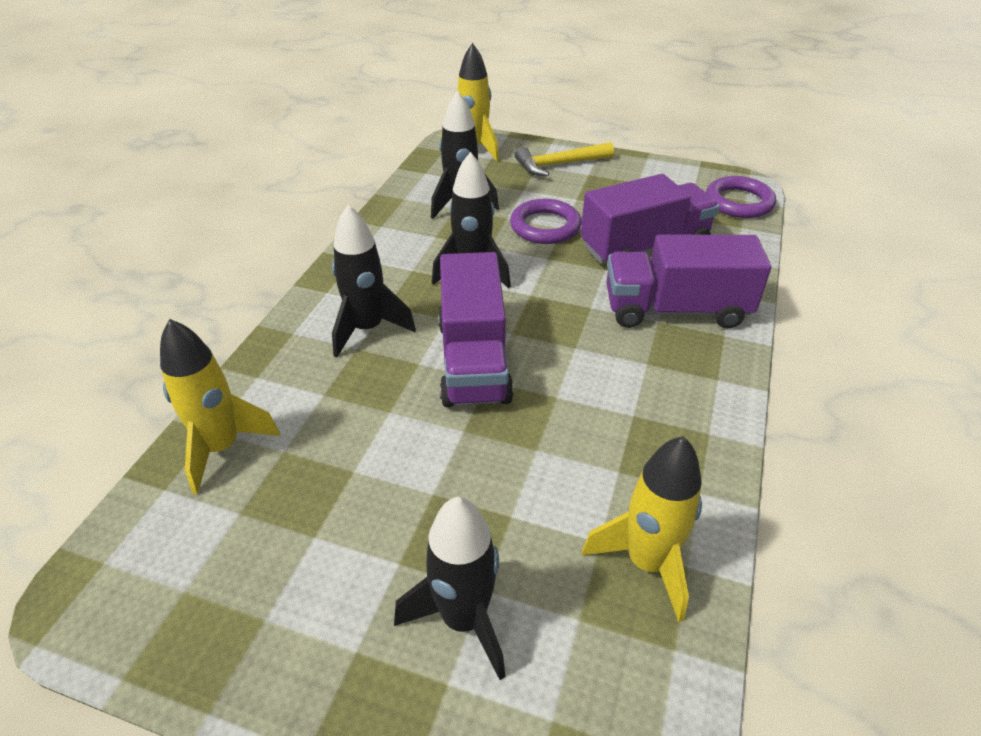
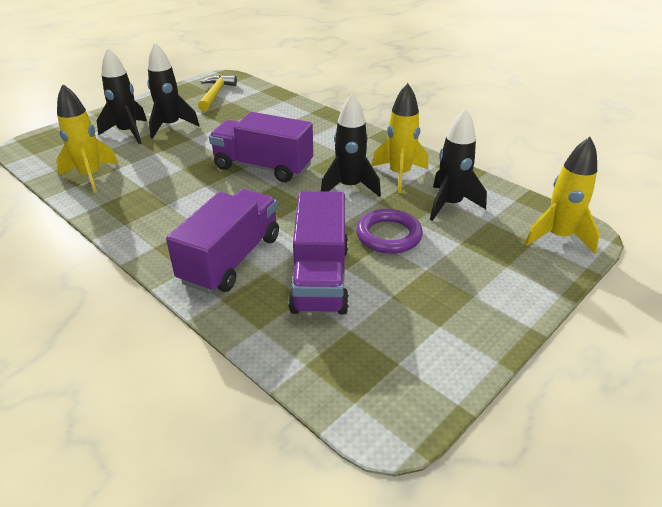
camera: 115 degrees right, 5 degrees down
(222, 448) = (270, 101): yellow rocket -> yellow rocket (399, 175)
(367, 329) = (321, 142): black rocket -> black rocket (171, 126)
(559, 164) = (503, 281): yellow hammer -> yellow hammer (215, 94)
(739, 202) = (352, 392): purple ring -> none

